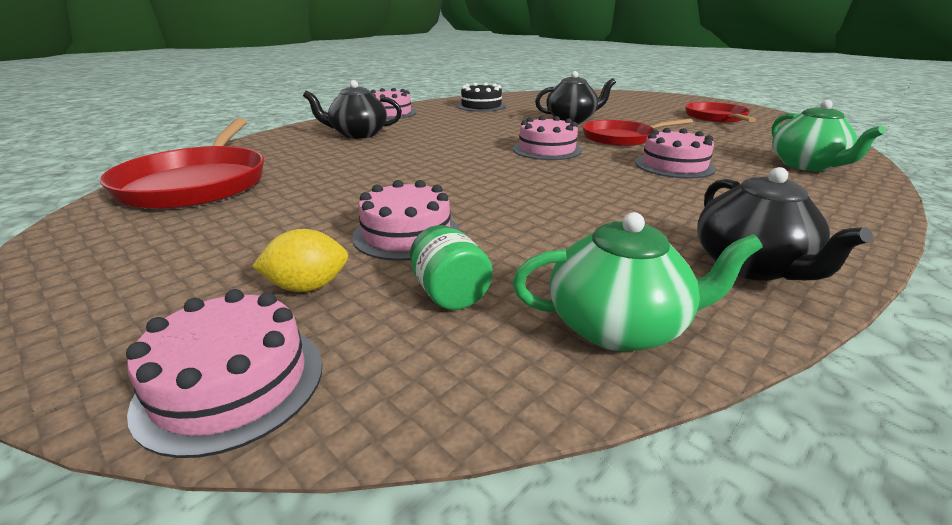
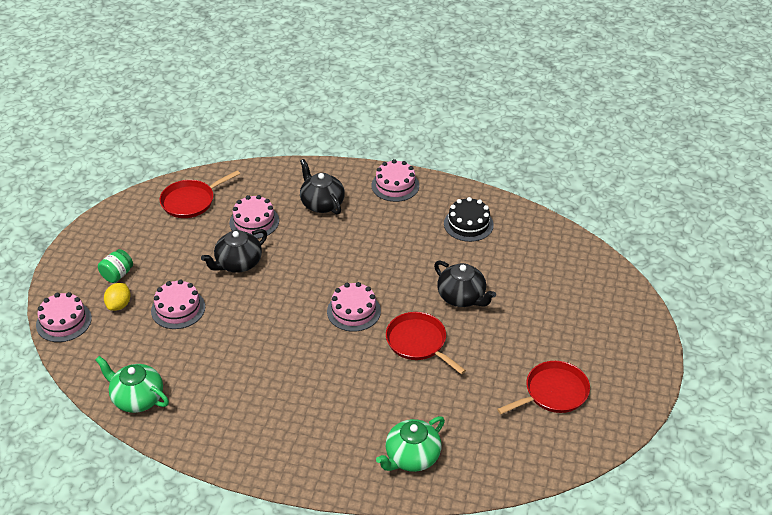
camera: 60 degrees right, 15 degrees up
(197, 183) = (190, 201): red pan -> red pan, size x0.67
(308, 287) = (119, 305): yellow lemon -> yellow lemon turned 60 degrees clockwise
(450, 293) = (135, 345): green jar -> green jar (117, 275)
(618, 327) = (137, 398): green teapot -> green teapot turned 150 degrees clockwise
(674, 165) = (360, 385): pink cake -> pink cake (254, 221)
(751, 266) = (211, 433): black teapot -> black teapot (238, 263)

